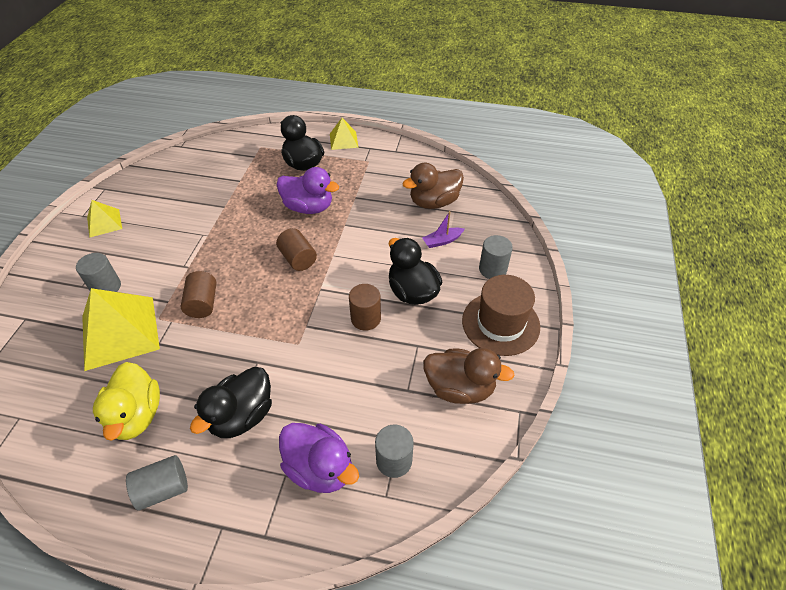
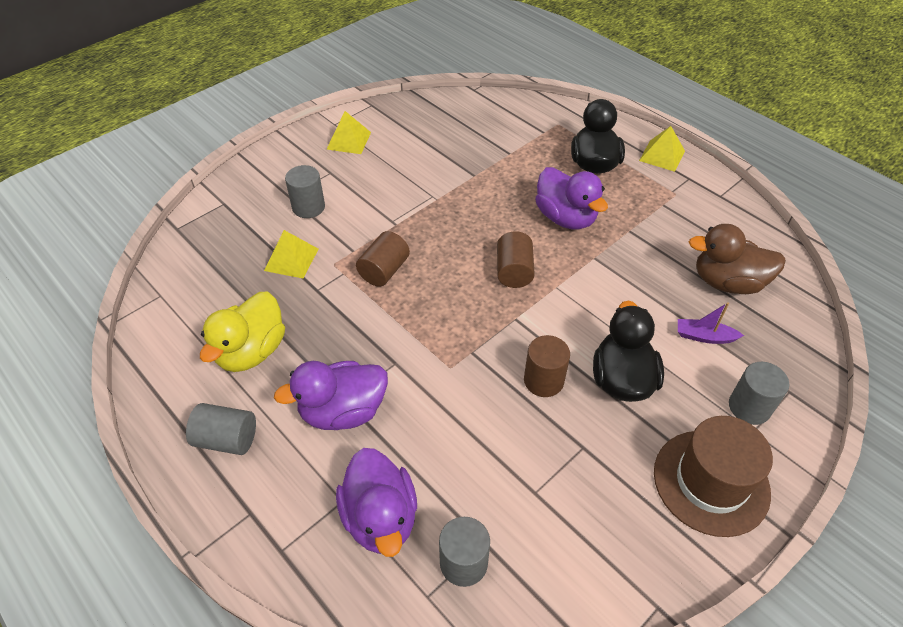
camera: 35 degrees right, 0 degrees up
(120, 332) = (291, 259): yellow pyramid -> yellow pyramid, size x0.52
(242, 416) = (343, 411): black duck -> purple duck
(459, 388) = (600, 529): brown duck -> none

